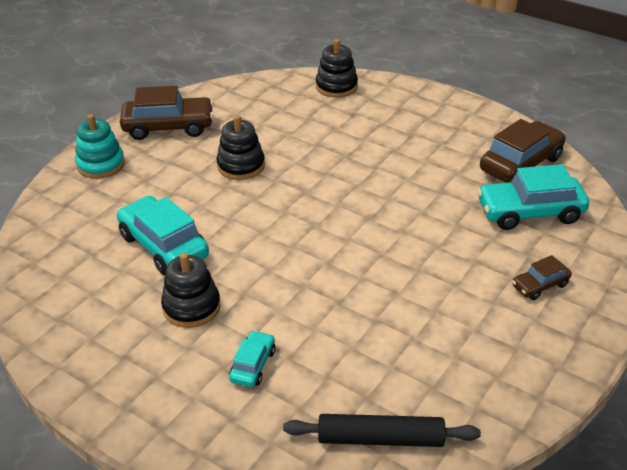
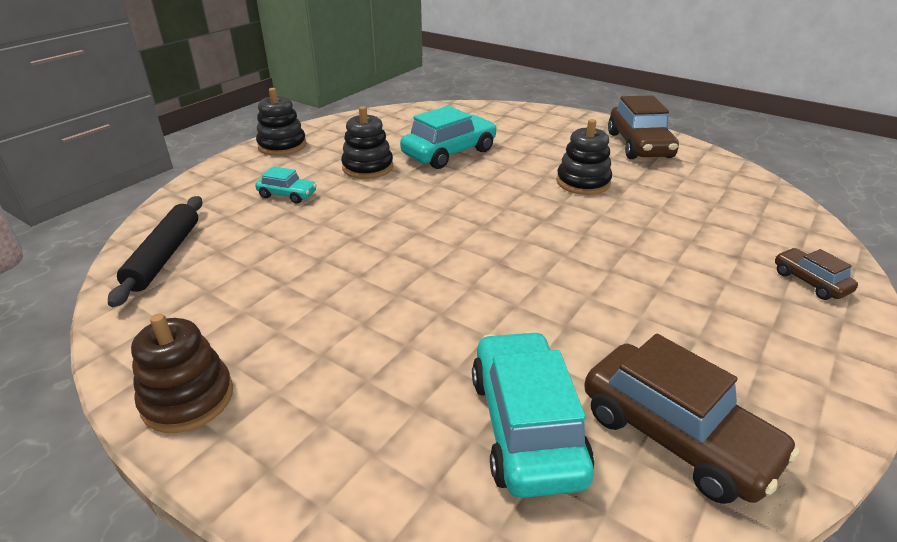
camera: 90 degrees right, 5 degrees down
(101, 164) = (564, 122): turquoise stacking toy -> none
(336, 86) = (804, 244): black stacking toy -> black stacking toy (282, 146)
(540, 285) = (342, 409): brown car -> brown car (810, 282)
(554, 363) = (188, 399): none -> brown stacking toy

